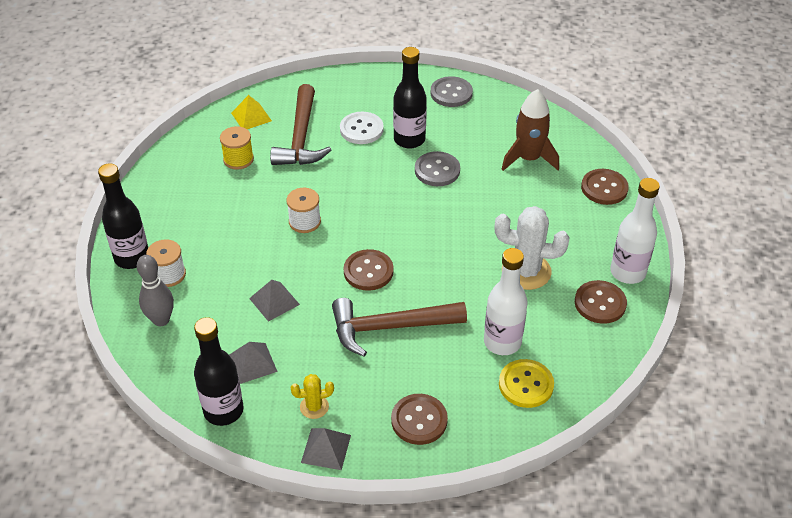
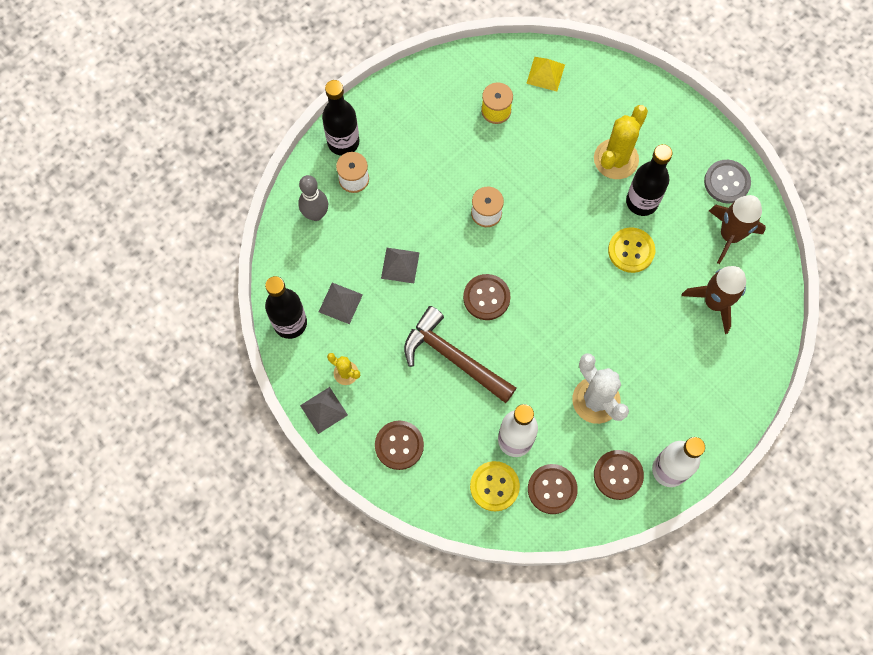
camera: 45 degrees right, 25 degrees up
(301, 138) = (562, 128): brown hammer -> none
(361, 129) = (616, 159): white button -> yellow cactus
(437, 170) = (631, 251): grey button -> yellow button
(490, 118) = (730, 235): none -> brown rocket
(604, 188) = (741, 383): brown button -> brown button (552, 489)

